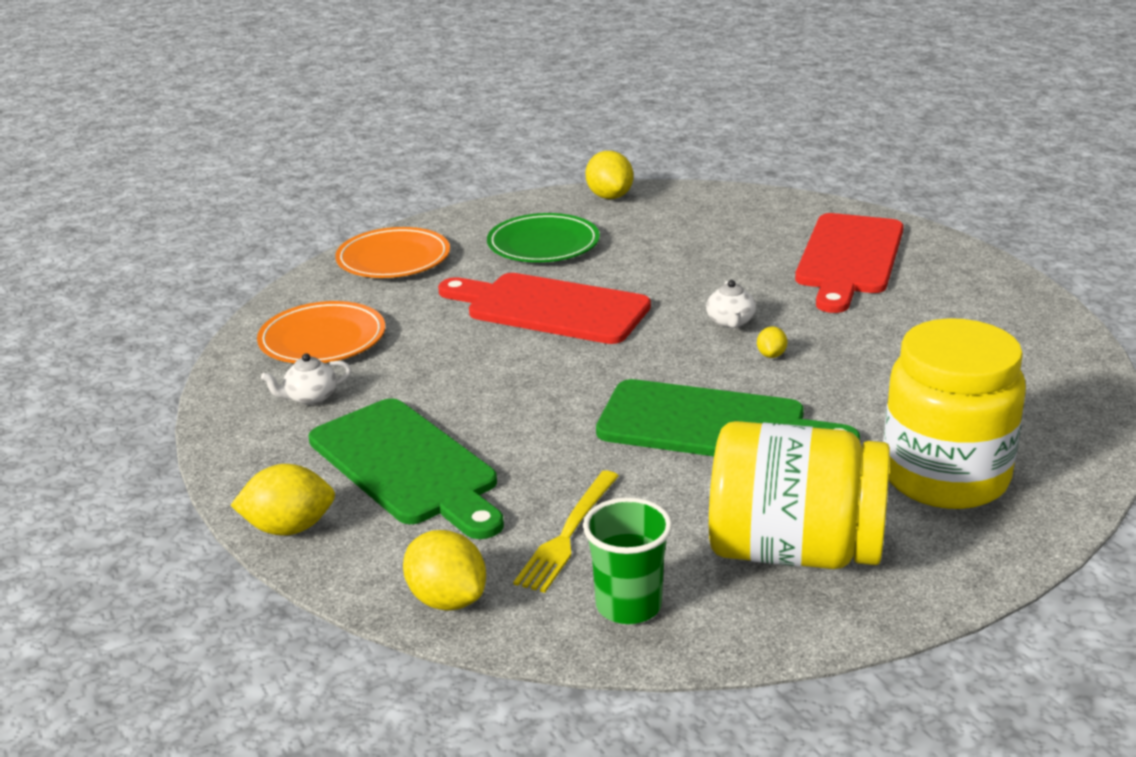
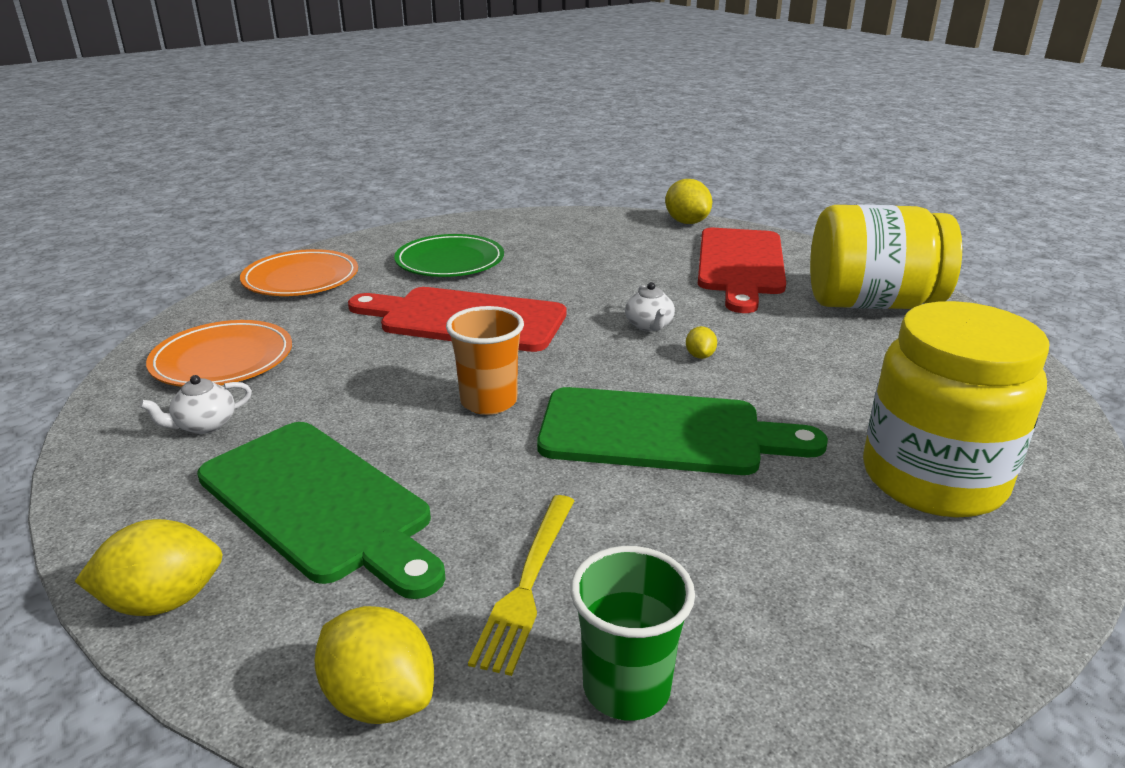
camera: 10 degrees left, 0 degrees up
(560, 389) = (489, 401): none -> orange cup
(609, 196) = (506, 220): yellow lemon -> yellow lemon (686, 222)
(794, 551) = (807, 586): yellow jar -> yellow jar (871, 303)

